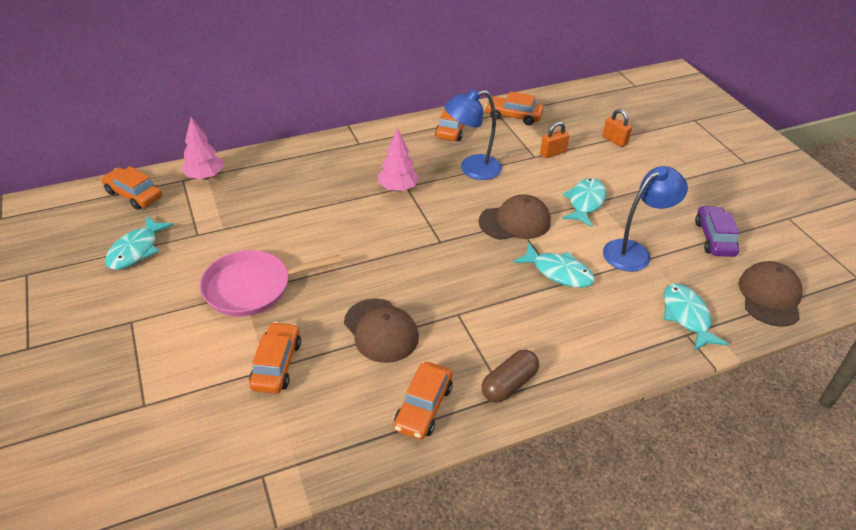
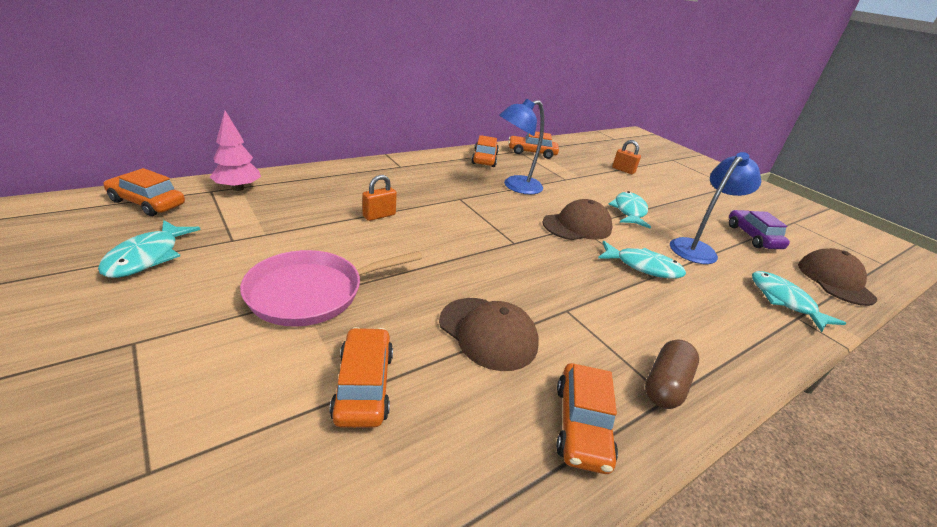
camera: 15 degrees left, 10 degrees down
(398, 188) = (452, 200): pink tree -> none
(552, 153) = (579, 177): orange padlock -> orange padlock (379, 215)

